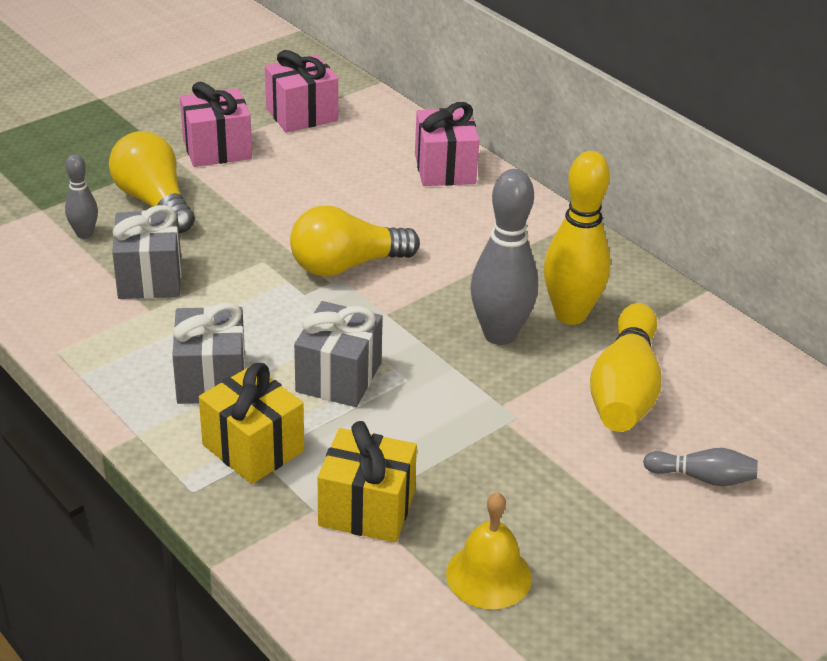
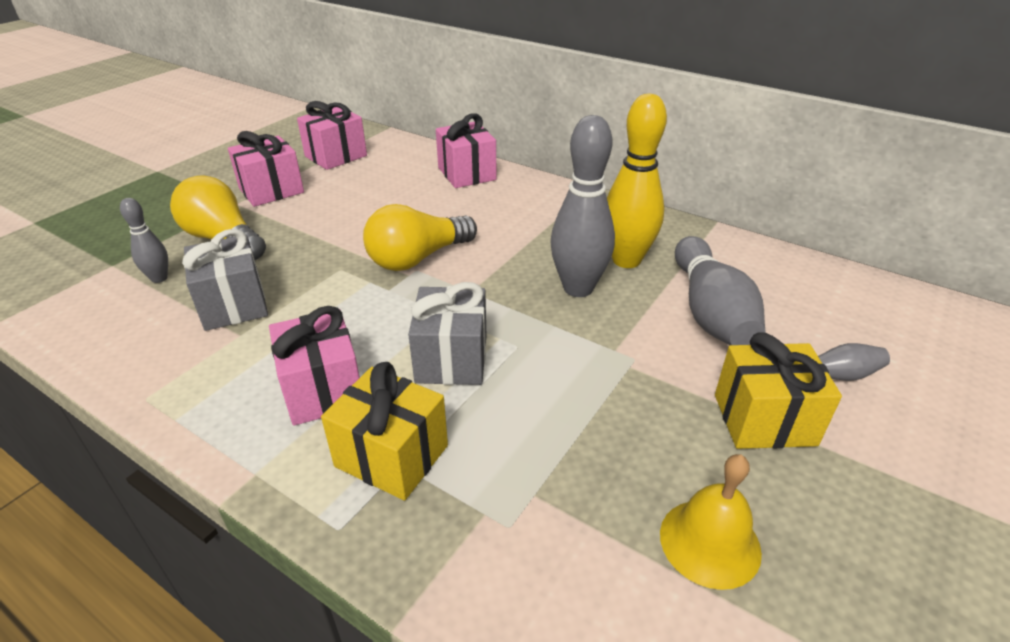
camera: 15 degrees left, 0 degrees up
(211, 379) = (323, 390): grey gift -> pink gift
(366, 509) = (542, 496): yellow gift -> yellow gift (764, 419)
(624, 390) = (710, 312): yellow bowling pin -> grey bowling pin

